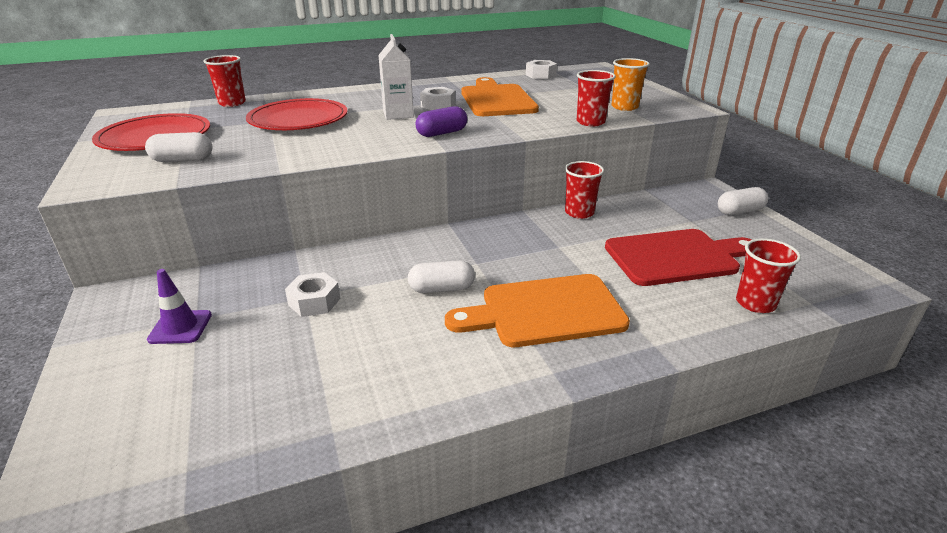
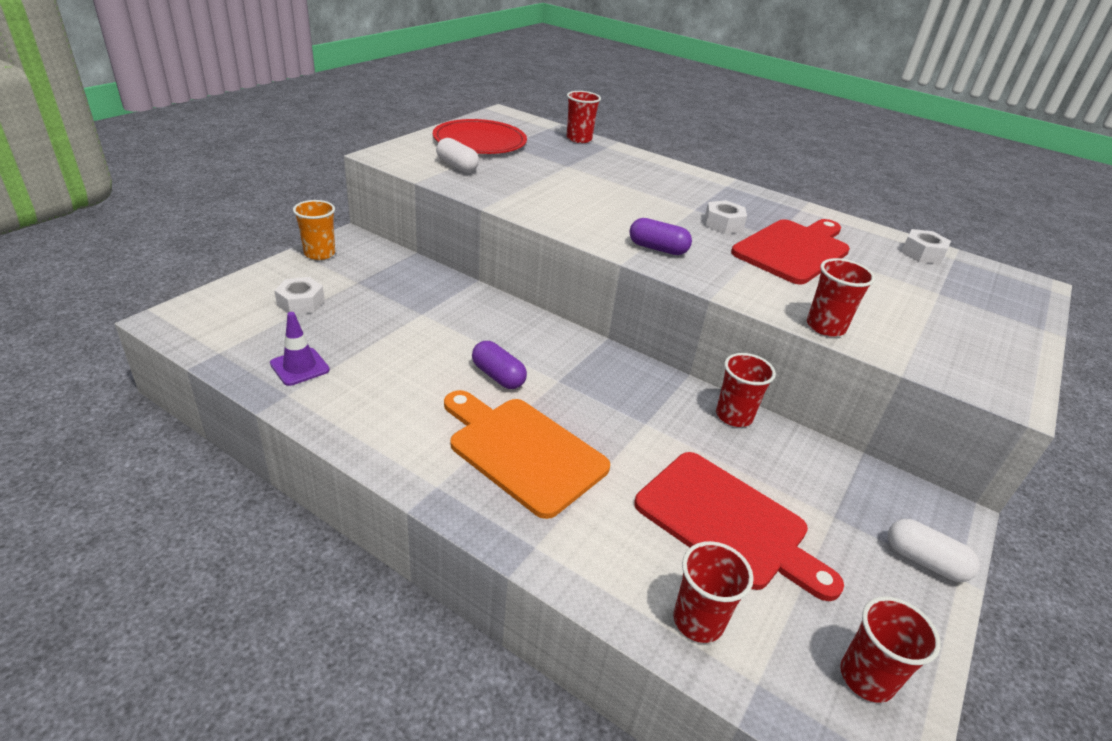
camera: 50 degrees right, 5 degrees up
(180, 327) = (343, 281): purple traffic cone -> purple traffic cone (299, 367)
(298, 119) = (588, 176): red plate -> none
(314, 301) = (420, 320): white nut -> white nut (301, 303)
(398, 114) = (668, 213): white carton -> none
(441, 288) = (498, 376): white capsule -> purple capsule
(496, 99) = (793, 250): orange cutting board -> red cutting board
(624, 107) = (918, 339): orange cup -> orange cup (319, 253)
(817, 266) = (866, 677): none -> red cup

